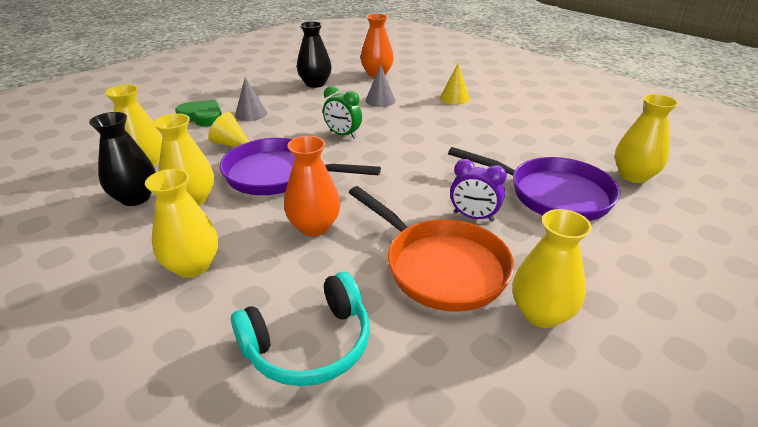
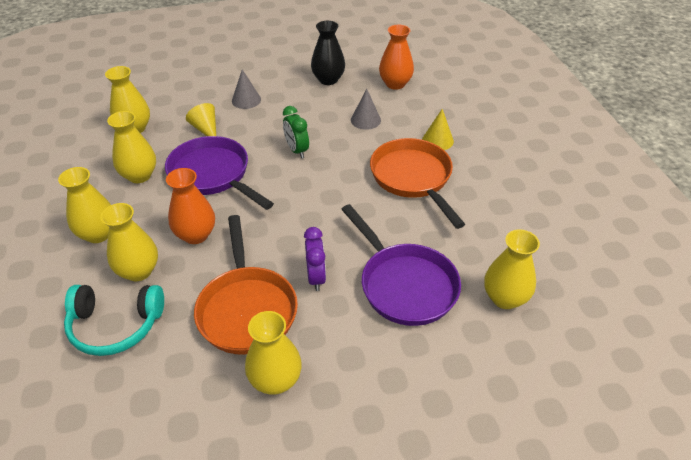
camera: 30 degrees right, 10 degrees up
(135, 198) = (107, 159): black vase -> none
(202, 117) = (208, 91): green heart -> none
(282, 281) = (138, 271): none -> yellow vase
(466, 125) = (413, 178): none -> orange pan
(473, 217) = (316, 277): purple clock -> purple clock turned 150 degrees counterclockwise

